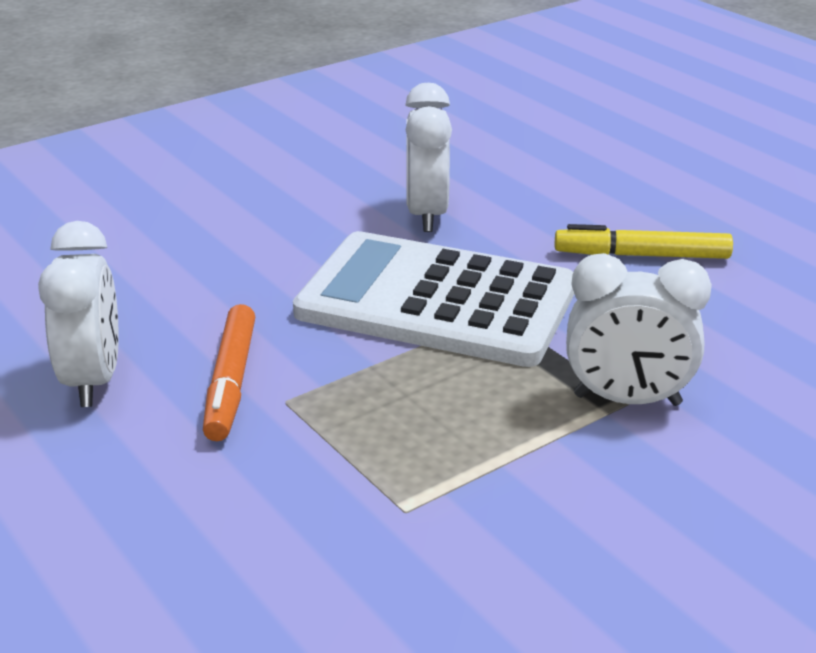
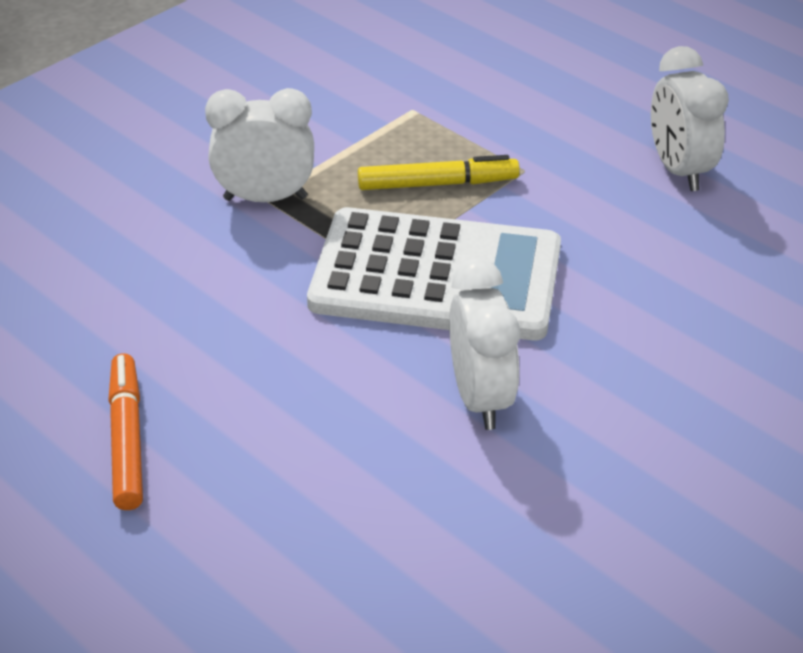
camera: 170 degrees right, 10 degrees up
(231, 382) = (573, 180): orange marker -> orange marker (127, 439)
(642, 255) = (238, 361): yellow marker -> yellow marker (437, 184)

